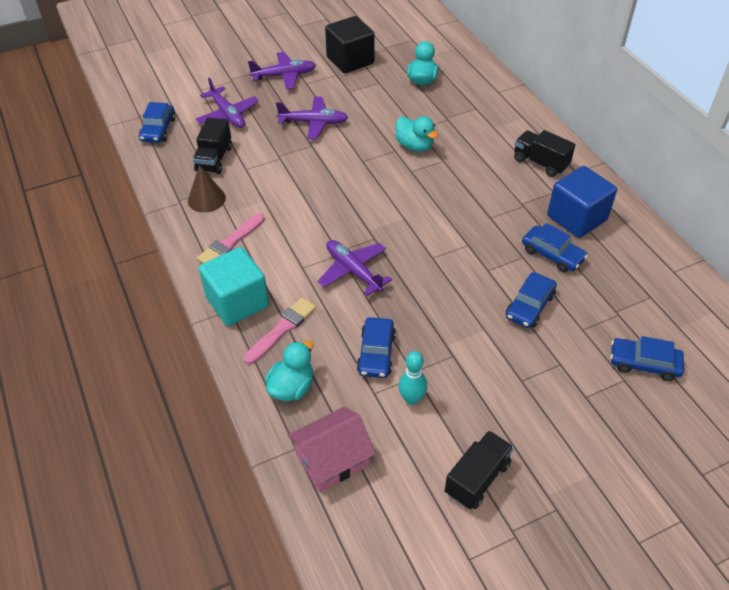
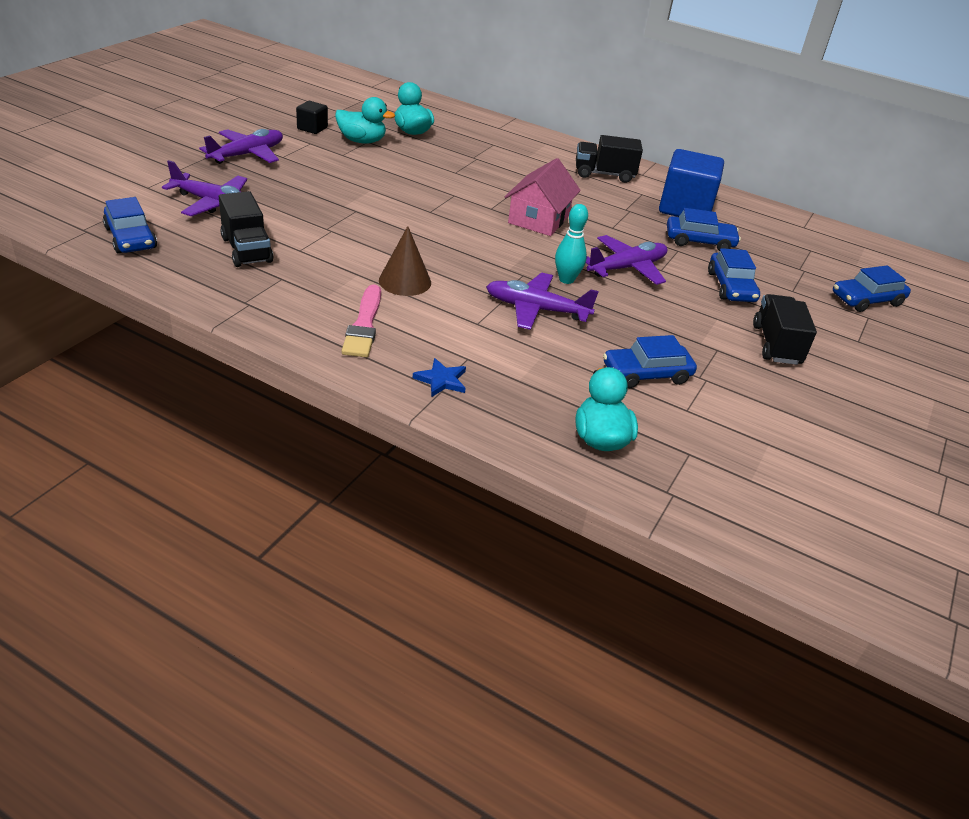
camera: 40 degrees left, 10 degrees down
(206, 199) = (282, 291): brown cone -> brown cone (405, 281)
(237, 302) = (441, 380): turquoise cube -> blue star
(282, 329) = (524, 388): pink brush -> none
(314, 123) = (334, 190): purple plane -> purple plane (627, 268)
(332, 459) = (721, 487): pink house -> pink house (539, 219)
(350, 60) = (312, 128): black cube -> black cube, size x0.49
(376, 353) = (646, 374): blue car -> blue car turned 105 degrees clockwise
(411, 399) = (726, 400): turquoise bowling pin -> turquoise bowling pin (566, 279)
(414, 146) = (470, 187): turquoise duck -> turquoise duck (362, 141)
(477, 478) = (861, 442): black truck -> black truck (776, 345)

